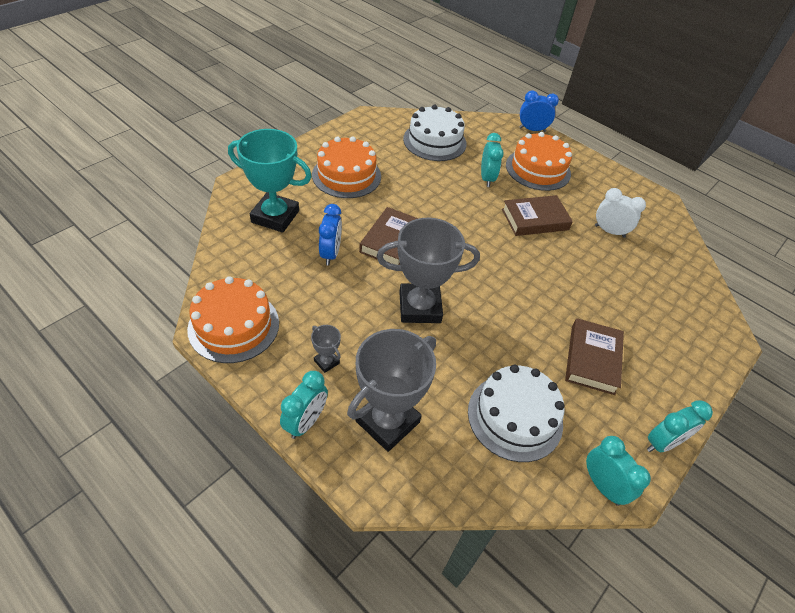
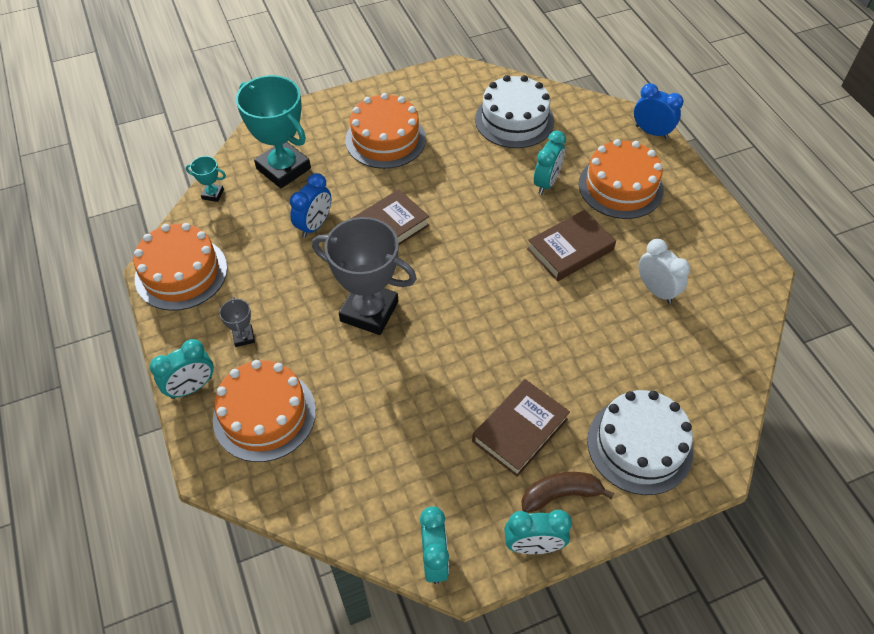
camera: 30 degrees right, 5 degrees up
(223, 252) = (213, 194): none -> turquoise trophy
(387, 421) = (264, 415): grey trophy -> orange cake
(515, 417) = (392, 457): white cake -> white cake (639, 445)
(535, 219) = (570, 249): brown book -> brown book turned 45 degrees counterclockwise
(652, 396) = (560, 494): none -> brown banana

